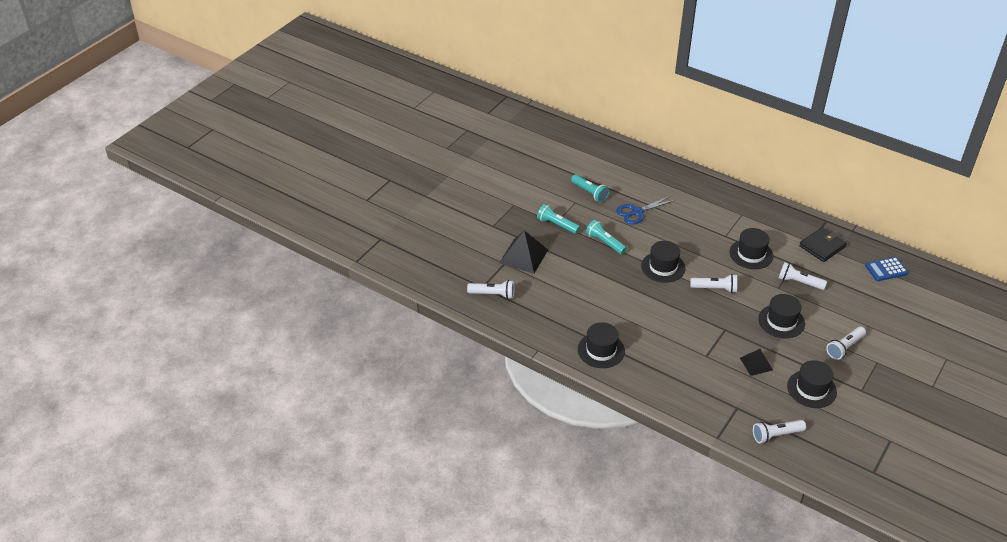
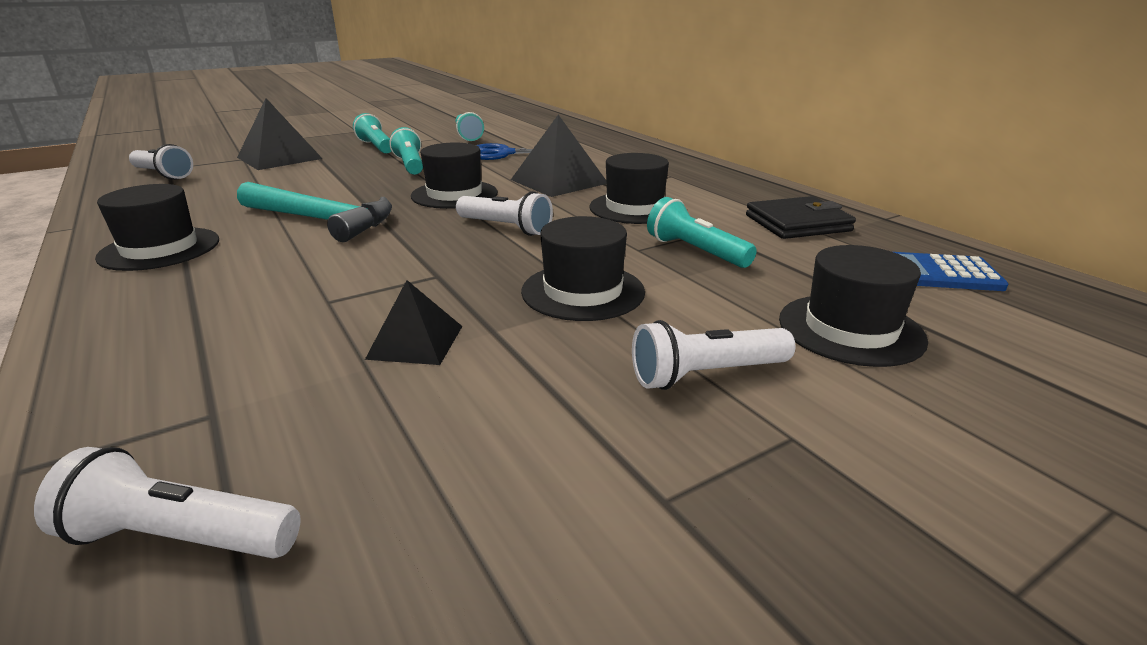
camera: 25 degrees right, 15 degrees down
(634, 308) = (322, 220): none -> turquoise hammer
(696, 237) = (559, 181): none -> black pyramid
(799, 282) = (695, 251): white flashlight -> turquoise flashlight
(811, 389) = (490, 440): black hat -> black hat (850, 329)

